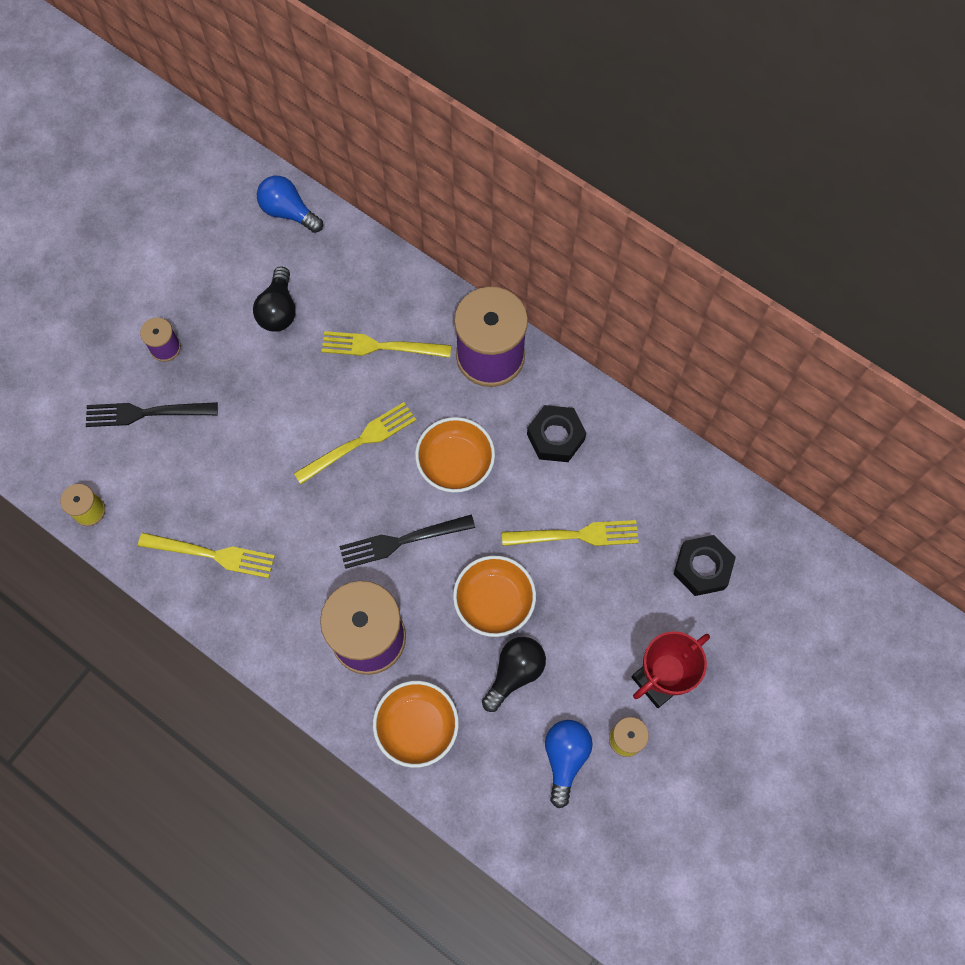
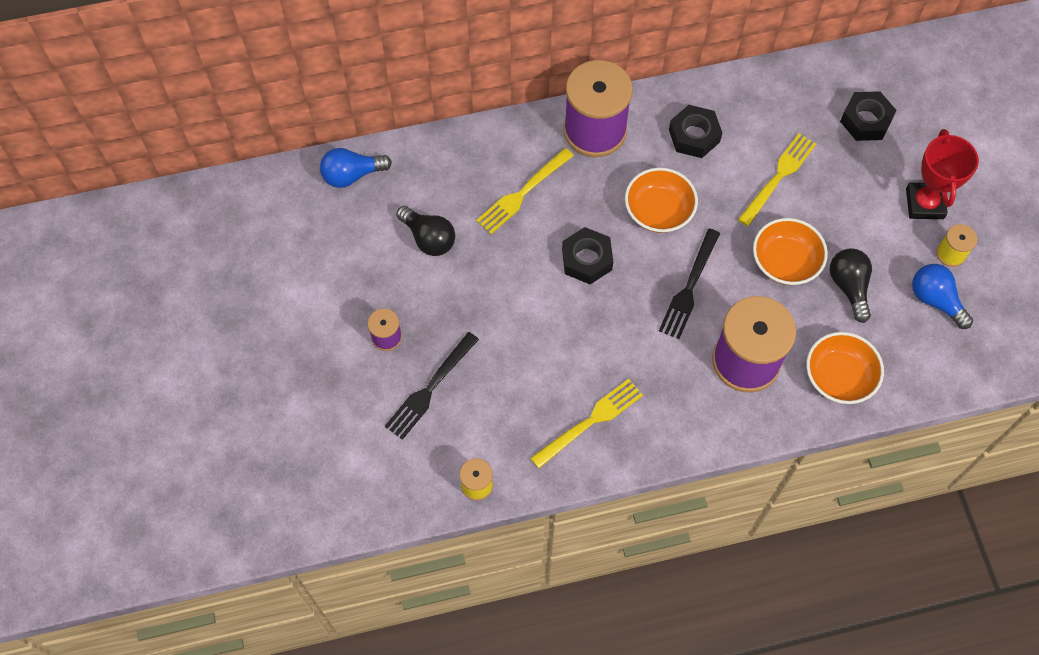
camera: 50 degrees left, 5 degrees down
(360, 441) = (586, 259): yellow fork -> black nut

